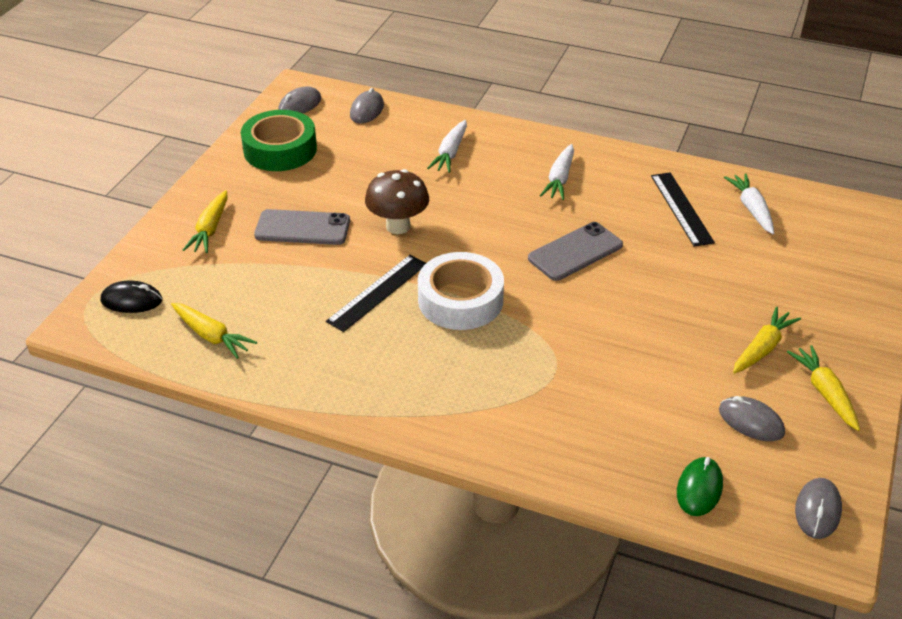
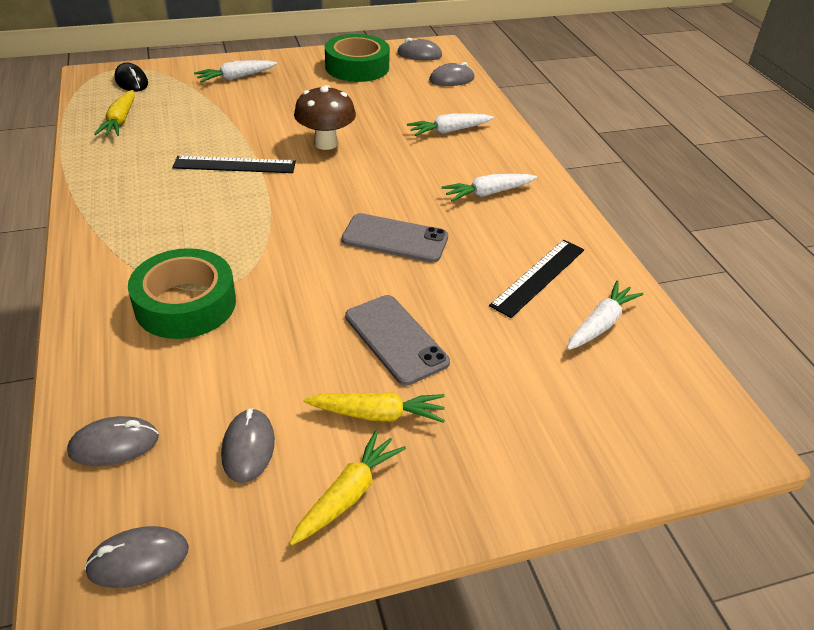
camera: 50 degrees right, 0 degrees up
(210, 229) = (236, 77): yellow carrot -> white carrot
(302, 228) = (277, 108): grey phone -> grey phone (396, 339)
(460, 300) = (264, 205): white tape -> none
(562, 396) = (185, 304): none -> green tape
(699, 489) = (114, 445): green mouse -> grey mouse

